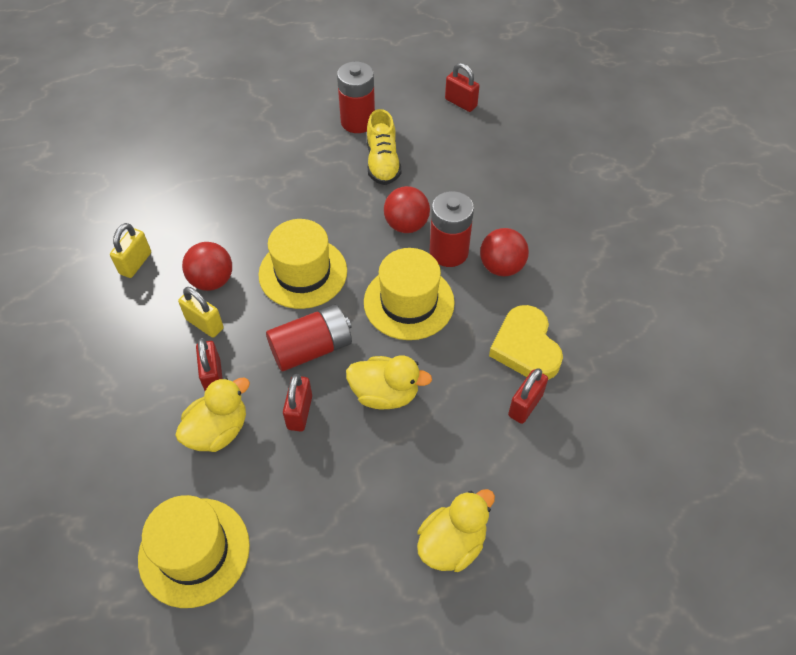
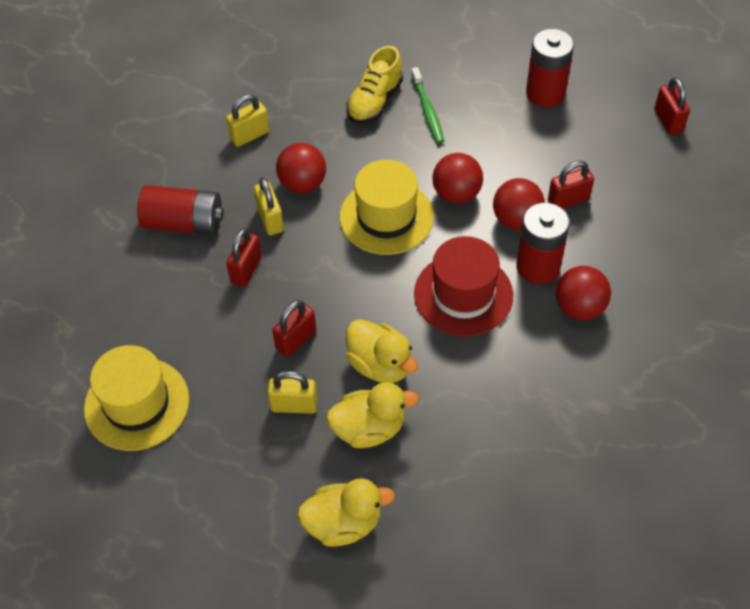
camera: 35 degrees right, 0 degrees up
(218, 430) = (219, 317): yellow duck -> yellow duck (369, 429)
(275, 174) = (427, 110): none -> green toothbrush
(312, 348) = (345, 290): red battery -> red battery (184, 223)
(338, 468) = (294, 405): none -> yellow padlock
(346, 228) = (456, 194): none -> red ball
(383, 163) = (539, 146): yellow shoe -> yellow shoe (375, 102)
(409, 302) = (463, 294): yellow hat -> red hat
(525, 405) = (500, 447): red padlock -> red padlock (568, 200)
(526, 347) = (543, 395): yellow heart -> none

